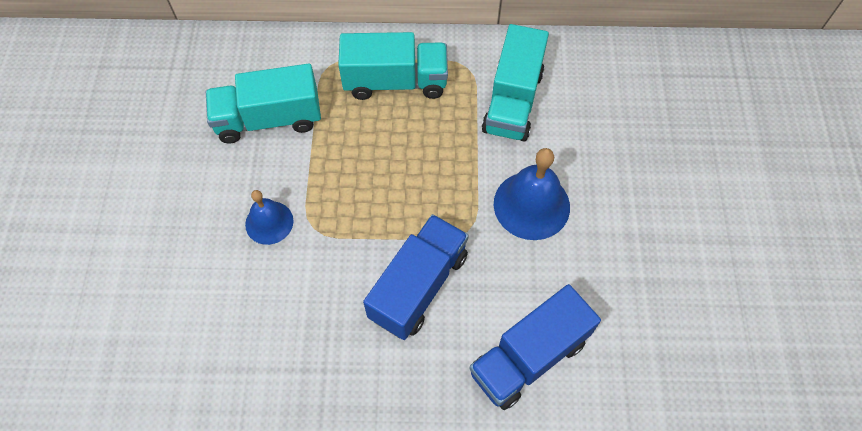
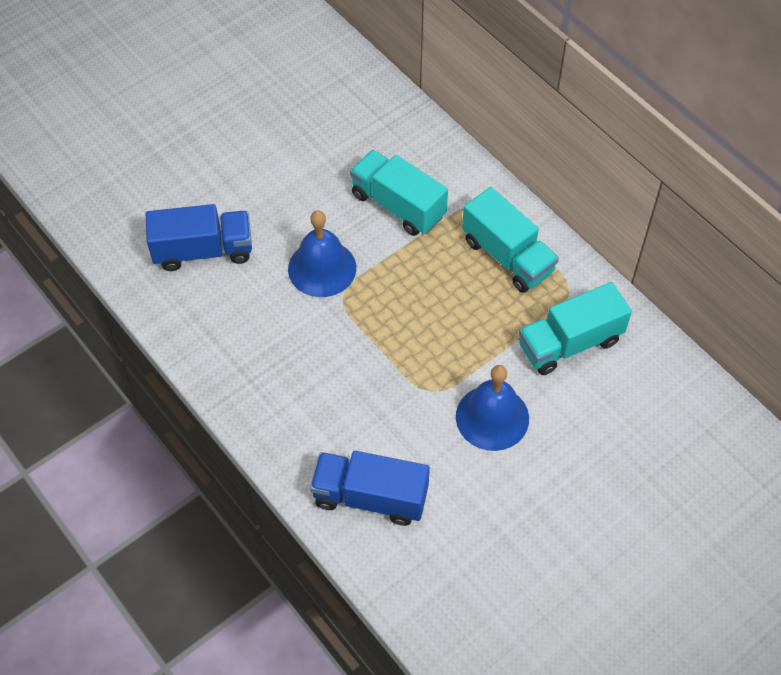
camera: 50 degrees right, 5 degrees down
(269, 222) = (322, 268): blue bell -> blue bell, size x1.61
(418, 286) = (359, 391): blue truck -> blue truck (203, 251)

